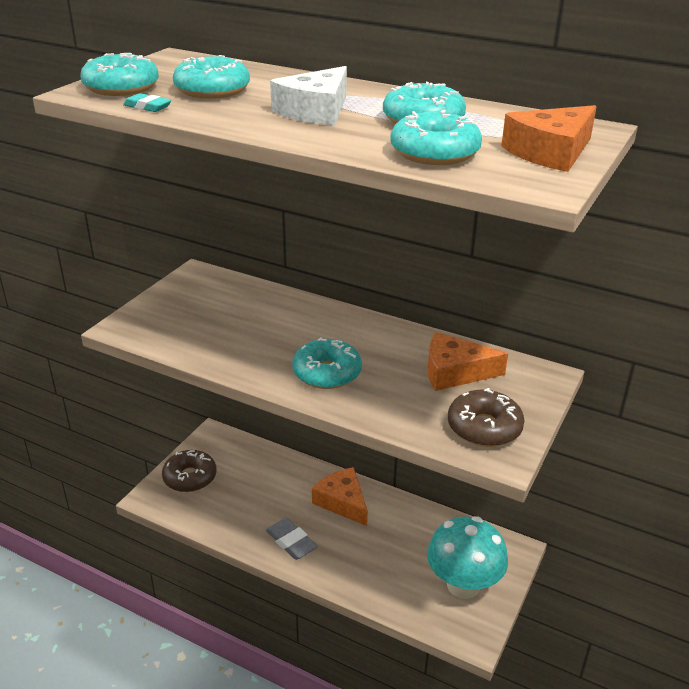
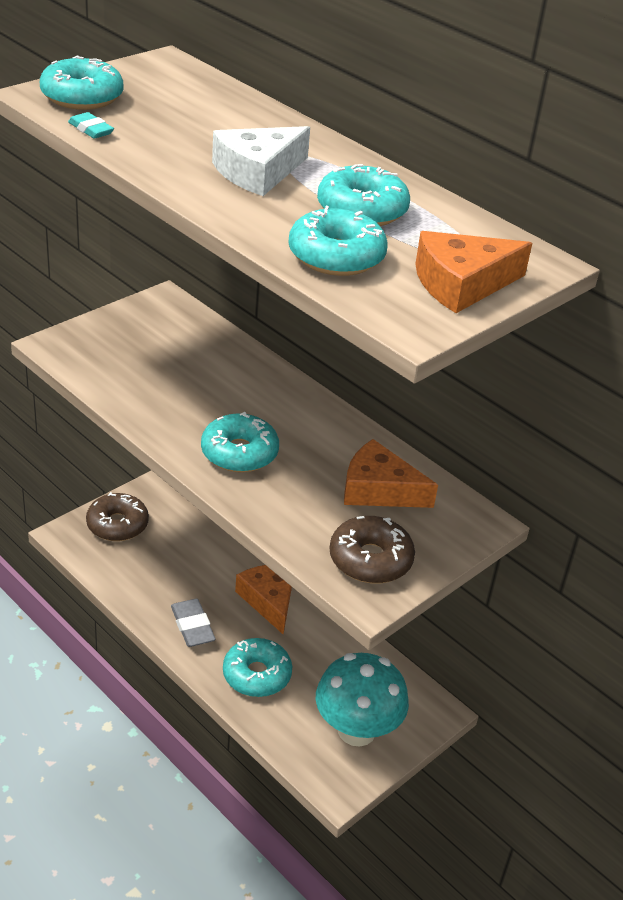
camera: 15 degrees right, 5 degrees up
(212, 90) = (172, 120): turquoise donut -> turquoise donut (256, 675)

